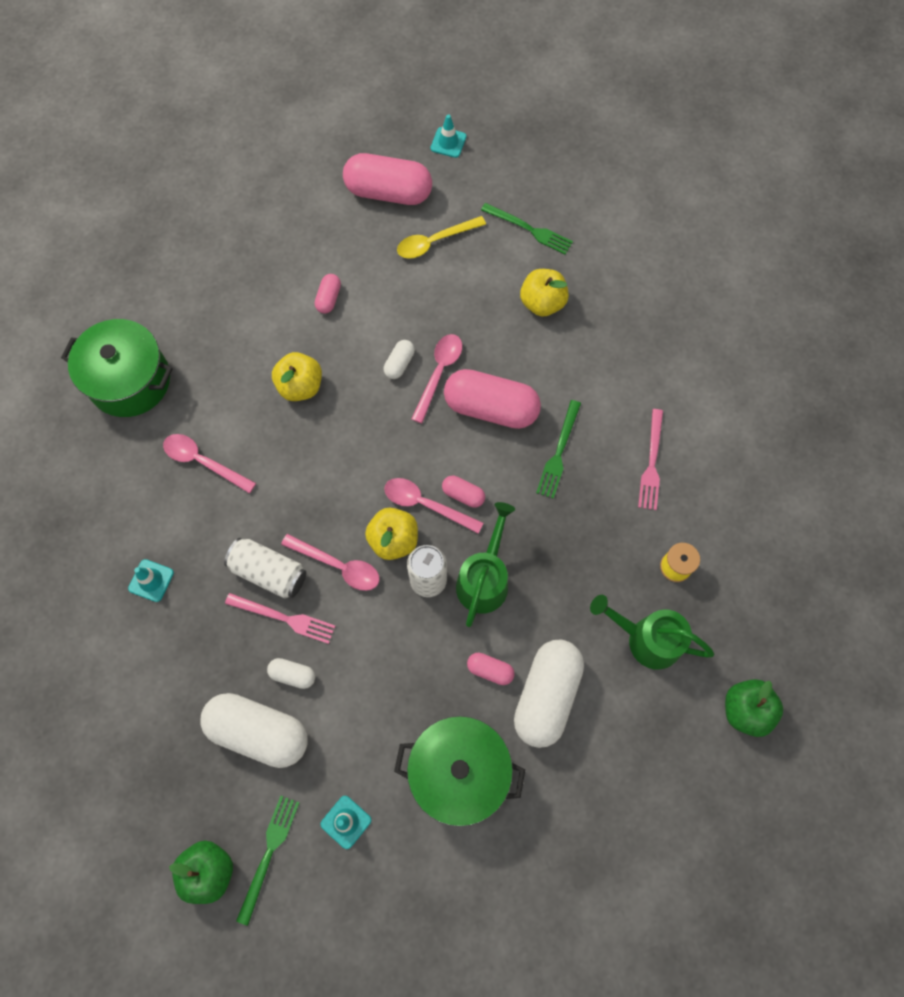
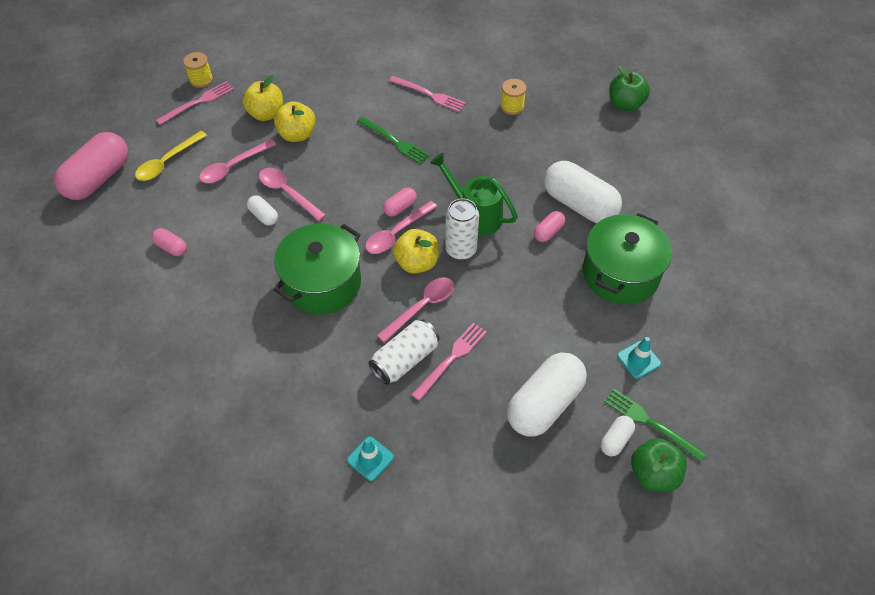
camera: 70 degrees left, 15 degrees down
(130, 381) = (153, 429): green pot -> green pot (322, 283)
(203, 462) = (274, 385): pink spoon -> pink spoon (233, 167)
(293, 675) = (503, 365): white capsule -> white capsule (615, 440)
(300, 386) = (243, 290): yellow apple -> yellow apple (297, 135)
(435, 242) = (167, 162): yellow spoon -> yellow spoon turned 45 degrees clockwise
(448, 142) = (81, 127): turquoise traffic cone -> none
(491, 408) = (336, 170): pink capsule -> none
(529, 229) = (198, 102): green fork -> pink fork
(564, 216) = (201, 80): none -> yellow spool
(646, 639) = (558, 138): green watering can -> none

